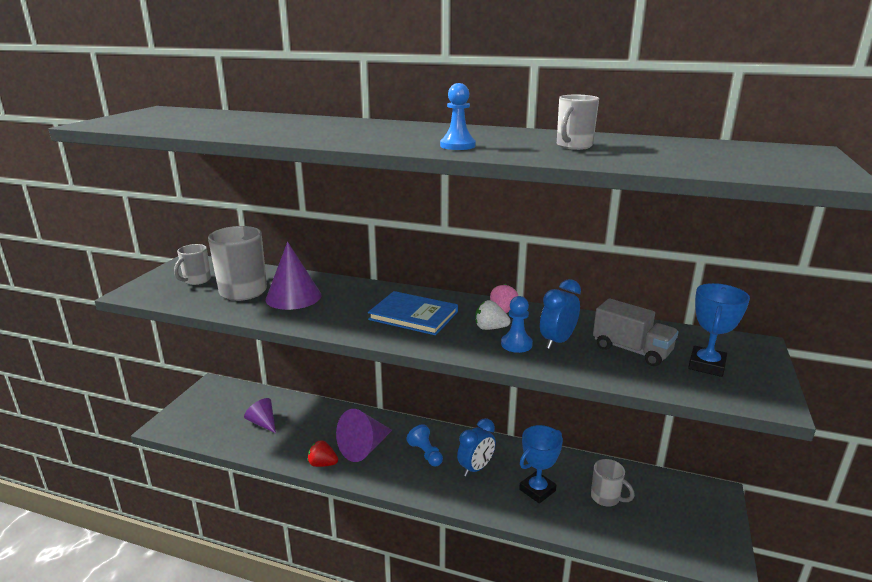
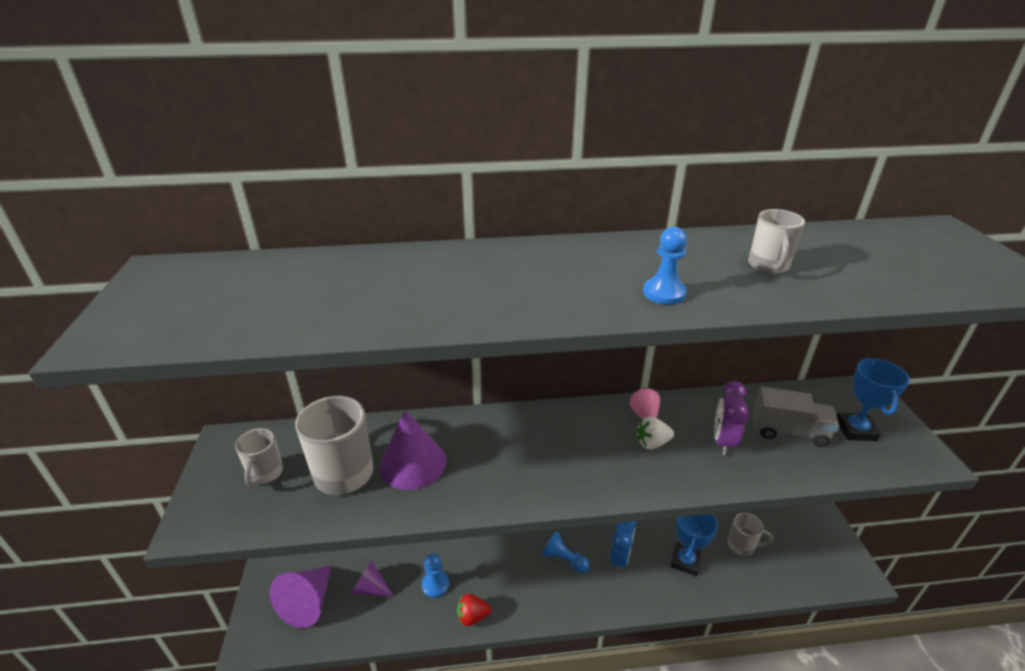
camera: 25 degrees left, 10 degrees up
(364, 448) = (501, 577): purple cone -> purple cone (308, 603)
(413, 316) = (566, 450): blue book -> none
(516, 344) = (693, 458): blue pawn -> blue pawn (435, 584)
(557, 341) = (723, 441): blue clock -> purple clock

